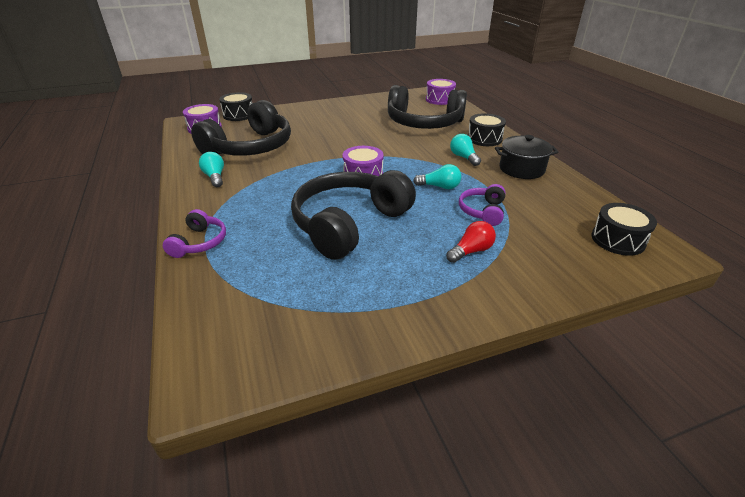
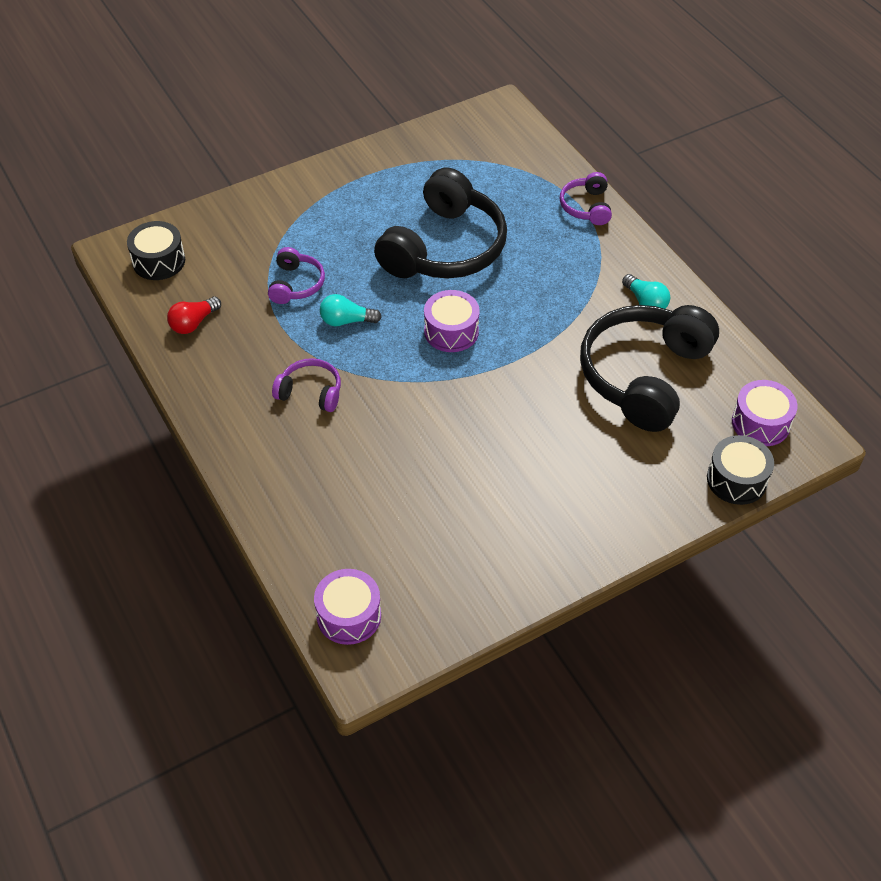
camera: 170 degrees right, 15 degrees up
(424, 123) = (377, 496): black headphones -> none
(463, 157) = (310, 392): turquoise light bulb -> purple headphones
(471, 251) = (314, 229): red light bulb -> red light bulb (193, 323)
(484, 139) = (271, 453): black drum -> none
(521, 169) = (229, 374): black pot -> none

